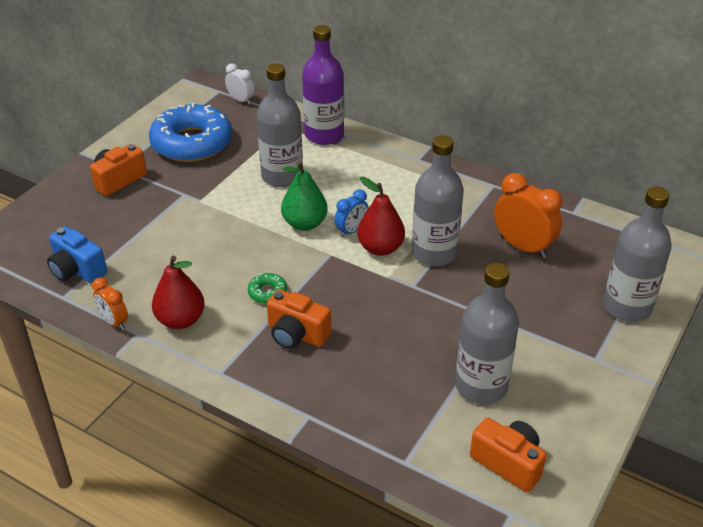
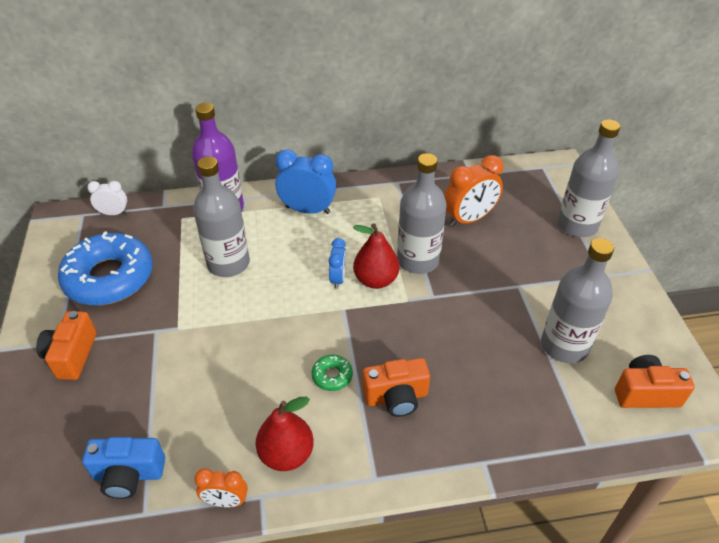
camera: 40 degrees left, 5 degrees up
(304, 223) = (294, 295): green pear -> none
(388, 169) = (307, 210): none -> blue clock
(523, 247) = (469, 219): orange clock -> orange clock turned 150 degrees clockwise

